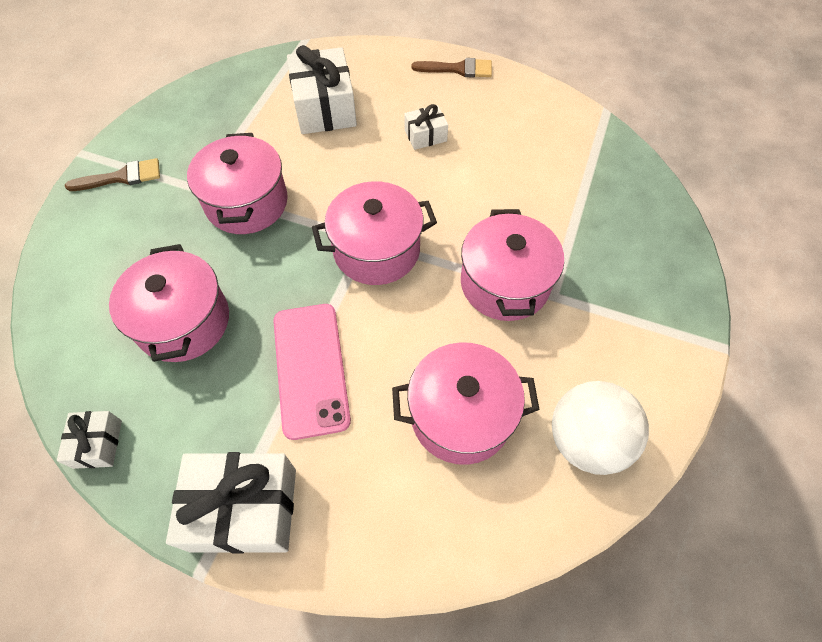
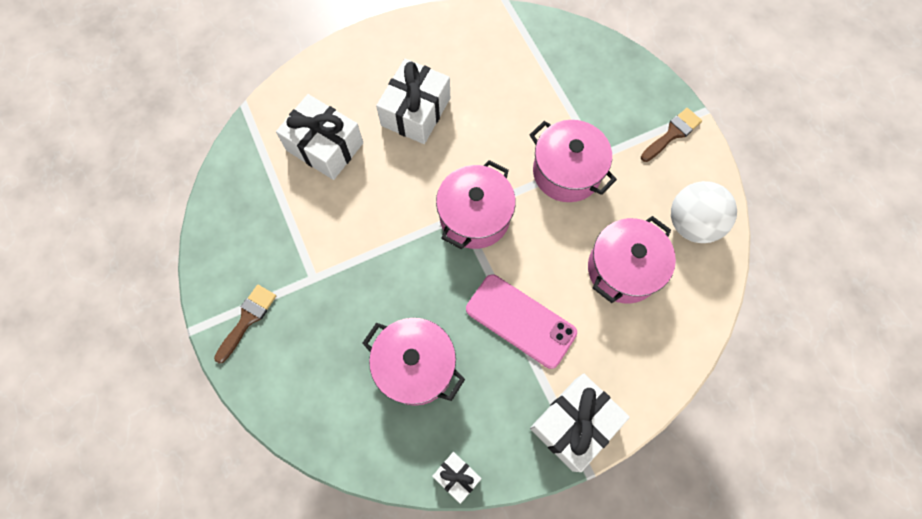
camera: 45 degrees left, 10 degrees up
(247, 203) = (358, 259): pink pot -> none
(425, 135) = (415, 112): white gift -> white gift, size x1.93
(458, 69) = (381, 42): brown brush -> brown brush (672, 134)

